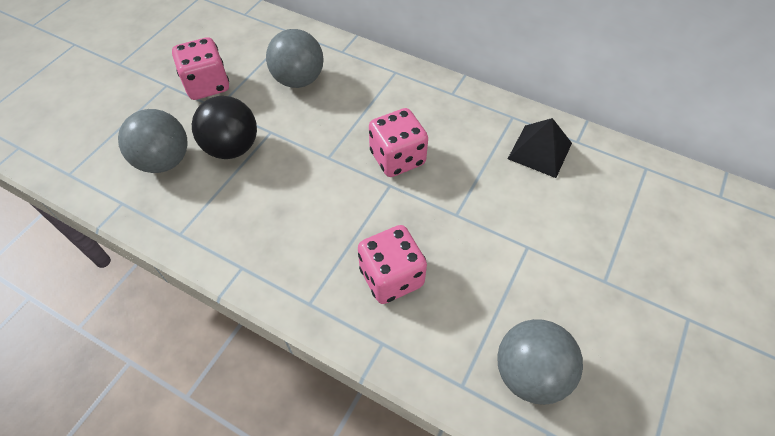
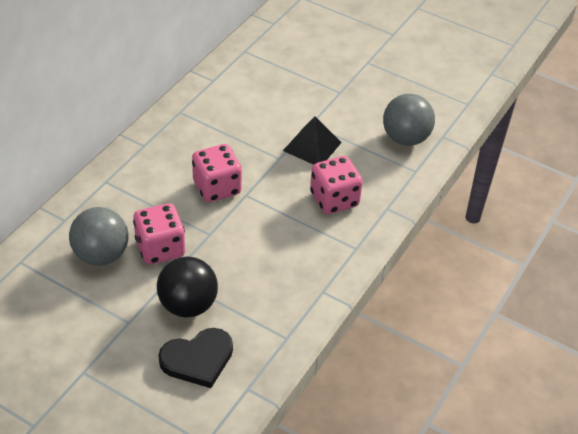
camera: 90 degrees left, 10 degrees down
(164, 161) = (198, 359): grey ball -> black heart
(207, 85) = (92, 333): pink dice -> pink dice (160, 248)
(540, 151) = (220, 102): black pyramid -> black pyramid (312, 146)

